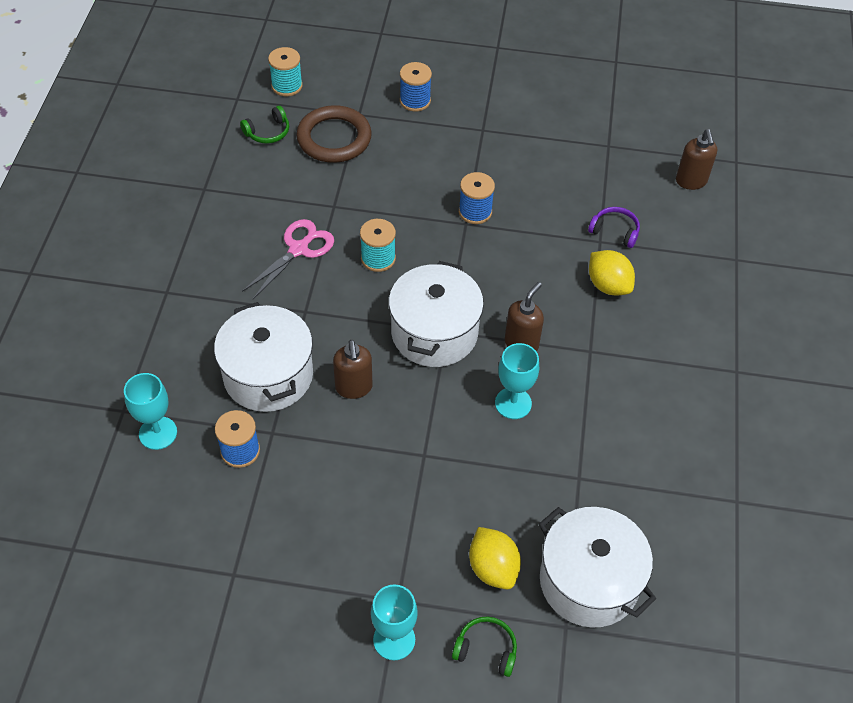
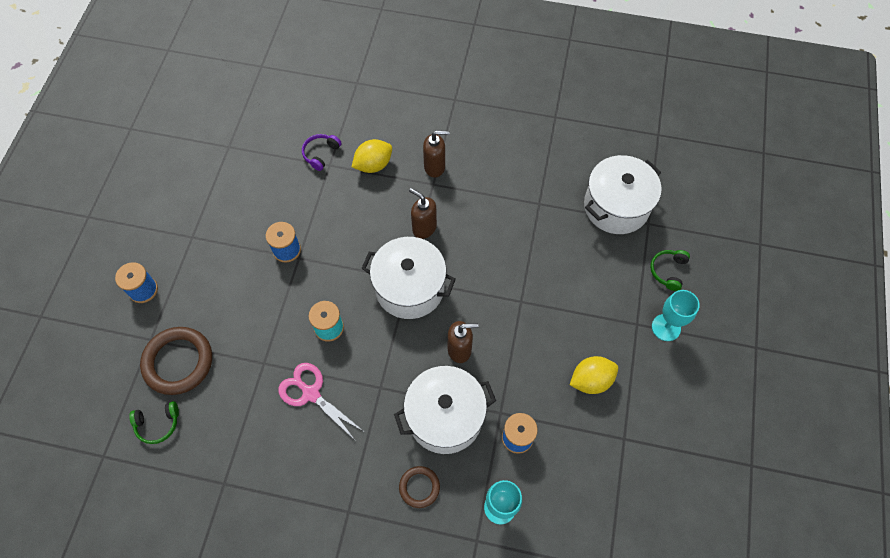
camera: 85 degrees left, 10 degrees up
(187, 354) = (419, 487): none -> brown ring
(268, 132) = (158, 424): green headphones -> green headphones turned 105 degrees clockwise
(287, 86) = (95, 407): turquoise spool -> none
(493, 568) = (610, 262): yellow lemon -> yellow lemon (591, 380)
(513, 403) = (477, 238): turquoise goblet -> none
(691, 181) = (277, 97): brown soap dispenser -> brown soap dispenser (435, 167)

